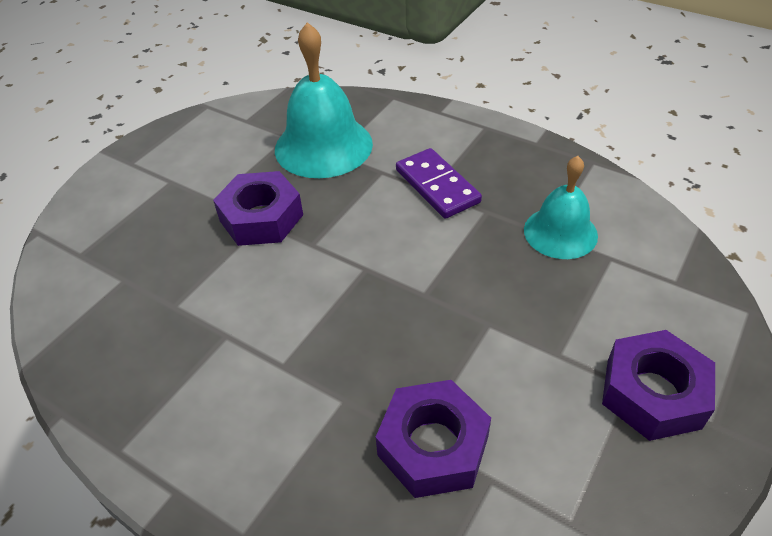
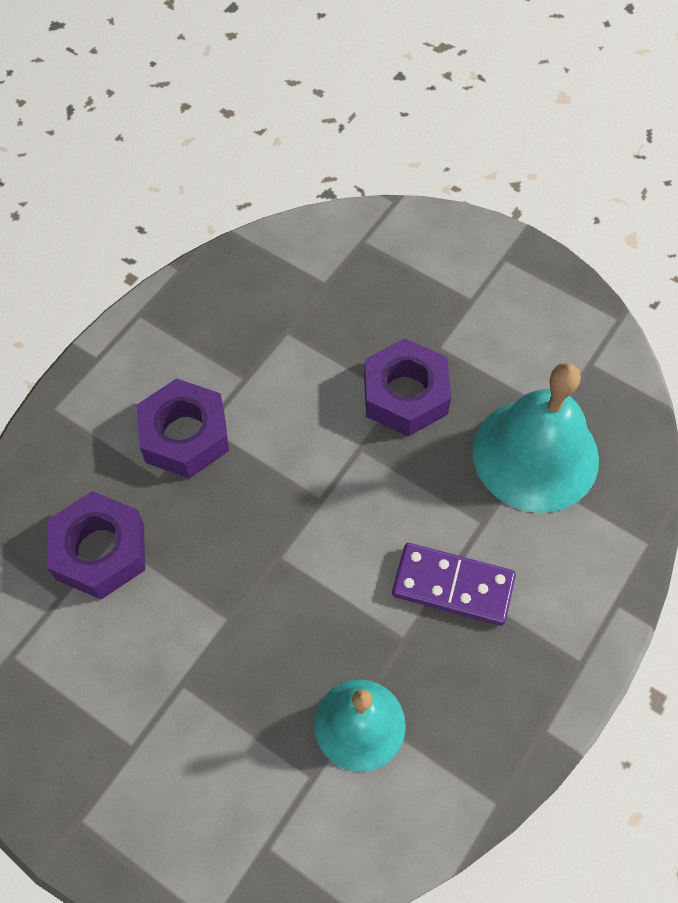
camera: 90 degrees right, 15 degrees up
(437, 186) = (453, 586): purple domino -> purple domino turned 45 degrees clockwise
(652, 393) = (120, 768): purple nut -> purple nut (185, 435)

